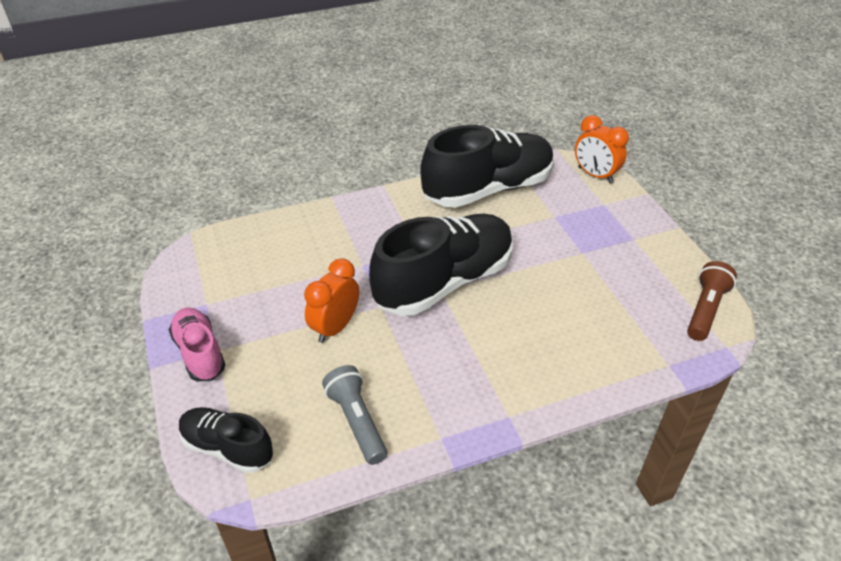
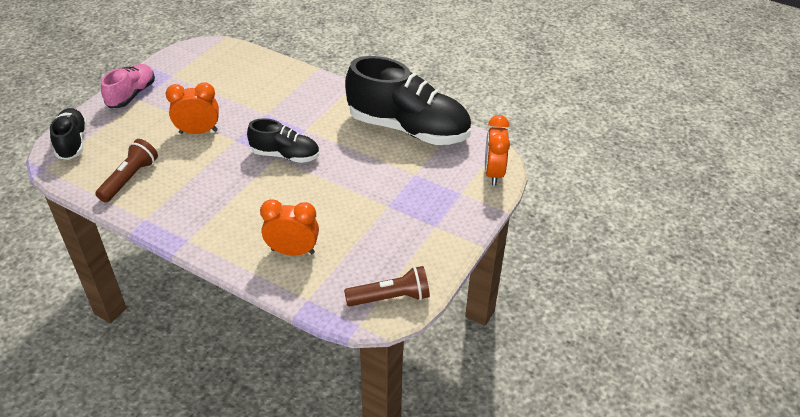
camera: 50 degrees right, 0 degrees up
(357, 421) = (130, 179): grey flashlight -> brown flashlight
(444, 282) = (285, 155): black shoe -> black shoe, size x0.53
(593, 343) = (292, 251): none -> orange clock

